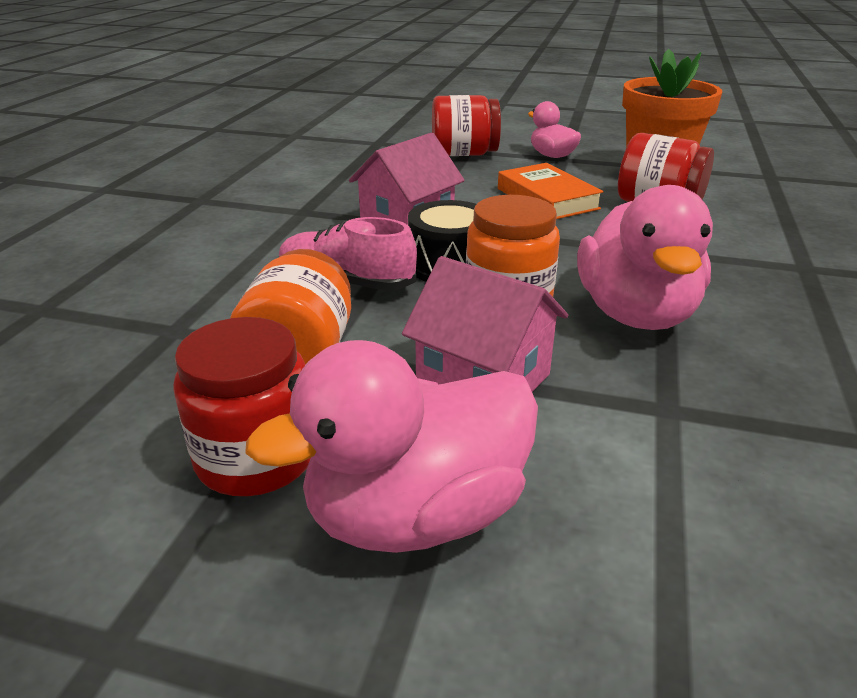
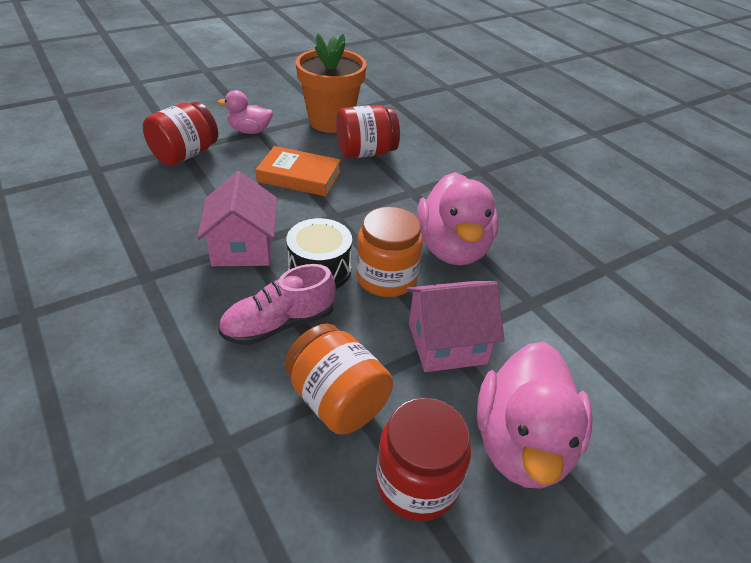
camera: 50 degrees left, 10 degrees up
(635, 314) = (452, 248): pink duck -> pink duck turned 45 degrees clockwise

